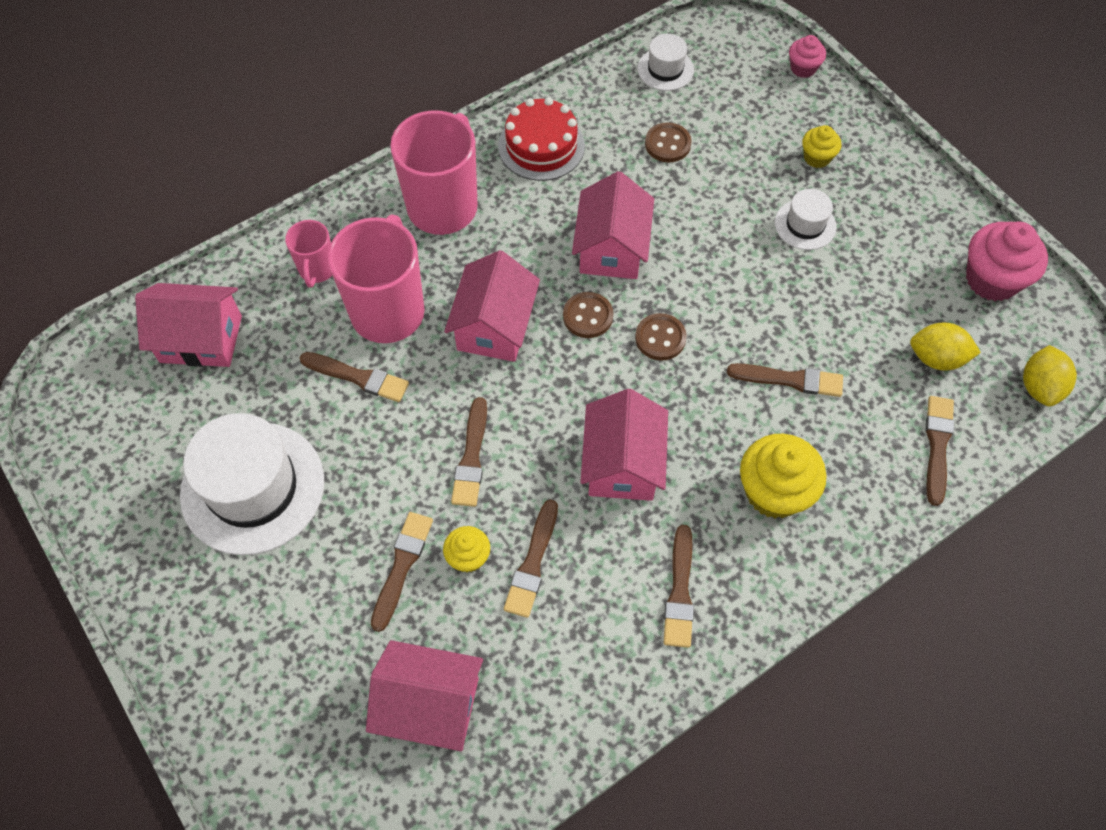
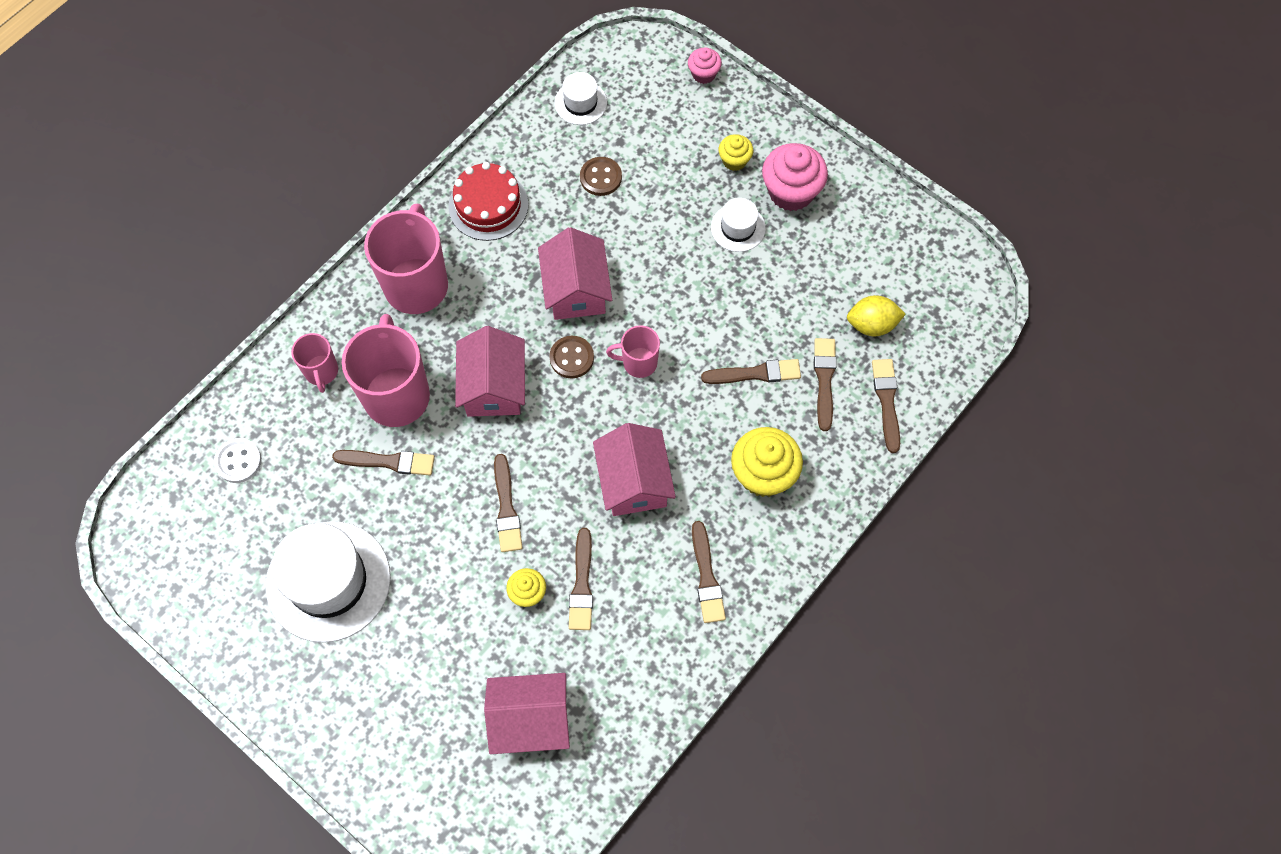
camera: 15 degrees left, 5 degrees up
(201, 339) = (238, 461): pink house -> white button
(402, 566) = (475, 615): brown brush -> brown brush (824, 380)
(660, 338) = (638, 363): brown button -> pink mug
(992, 279) = (904, 242): pink cupcake -> pink cupcake (791, 192)
(1039, 387) = (959, 330): yellow lemon -> none

